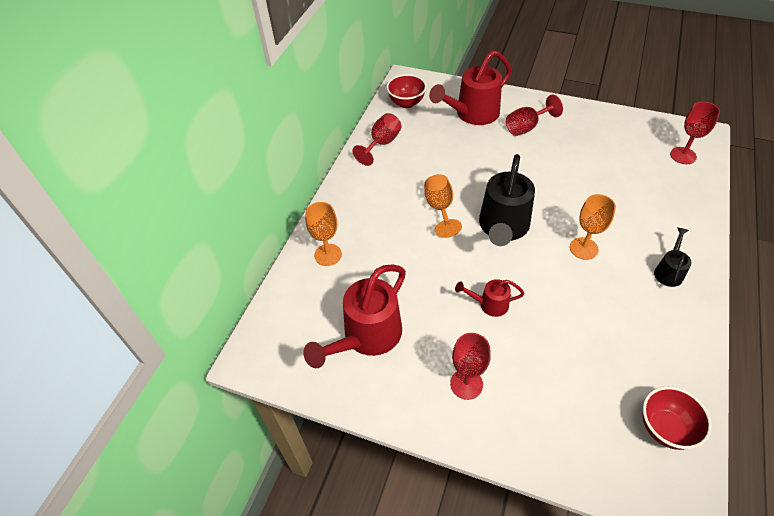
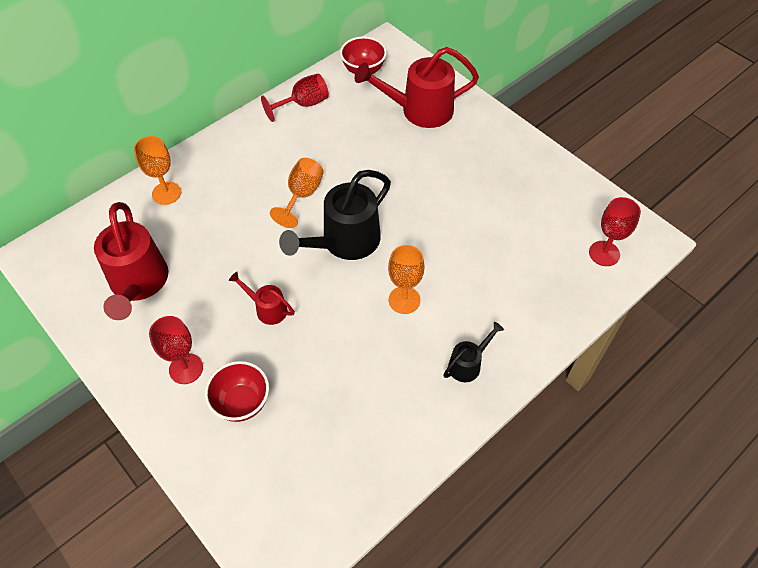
camera: 25 degrees right, 5 degrees up
(366, 337) = (138, 284): red watering can -> red watering can turned 75 degrees counterclockwise
(526, 127) = (463, 148): red goblet -> none
(665, 428) = (323, 501): red bowl -> red bowl (242, 403)

